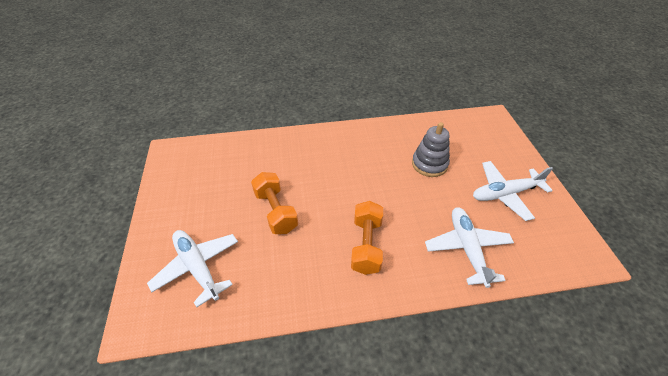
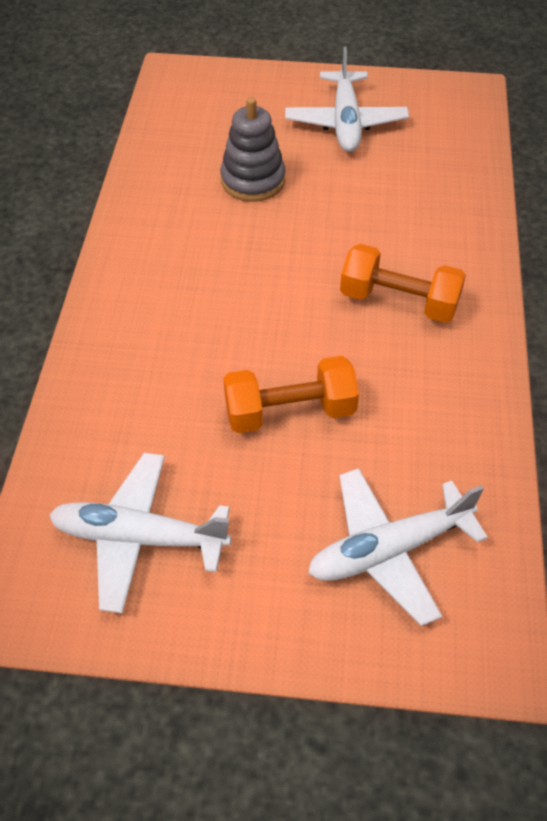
camera: 75 degrees left, 5 degrees up
(467, 248) = (431, 194): white plane -> white plane (139, 537)

